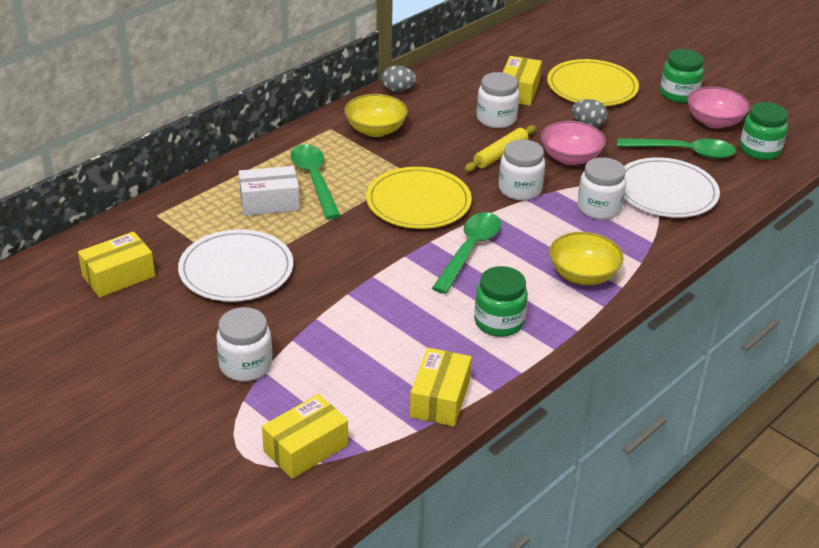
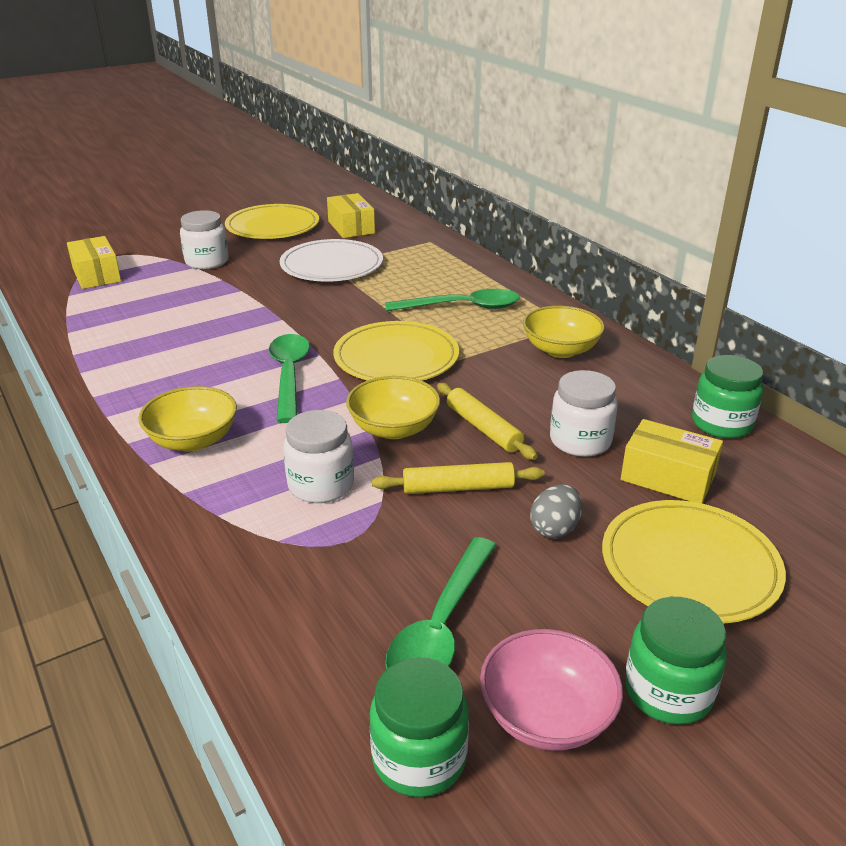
camera: 105 degrees right, 5 degrees down
(120, 340) = (272, 226): none -> yellow plate
(269, 202) = (430, 284): white box -> none
(398, 90) = (664, 376): grey egg -> none
(439, 399) = (90, 329): yellow box -> none
(470, 250) = (289, 375): green spoon -> green spoon turned 135 degrees counterclockwise
(499, 322) = (161, 373): green jar -> green jar (721, 424)
(520, 189) = (393, 428): white jar -> yellow bowl
(570, 158) = (458, 488): pink bowl -> yellow rolling pin
(666, 192) = (330, 565): white plate -> none

